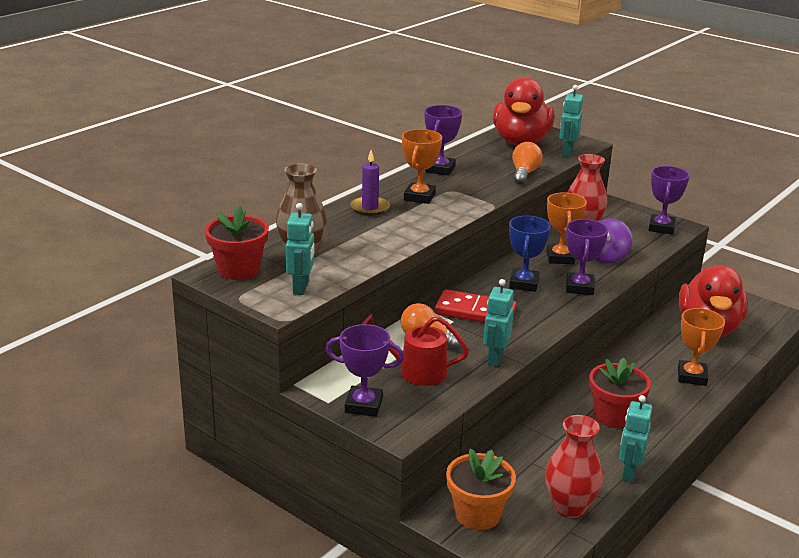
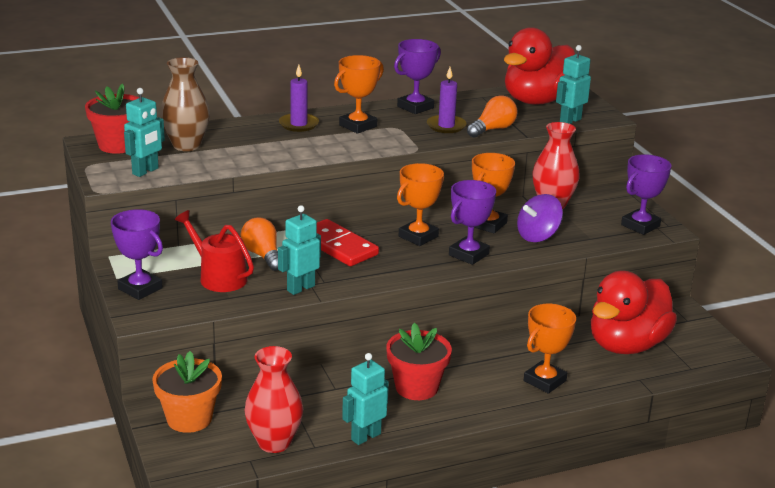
camera: 30 degrees right, 0 degrees up
(486, 180) = (446, 126): none -> purple candle
(524, 284) = (418, 236): blue trophy -> orange trophy

